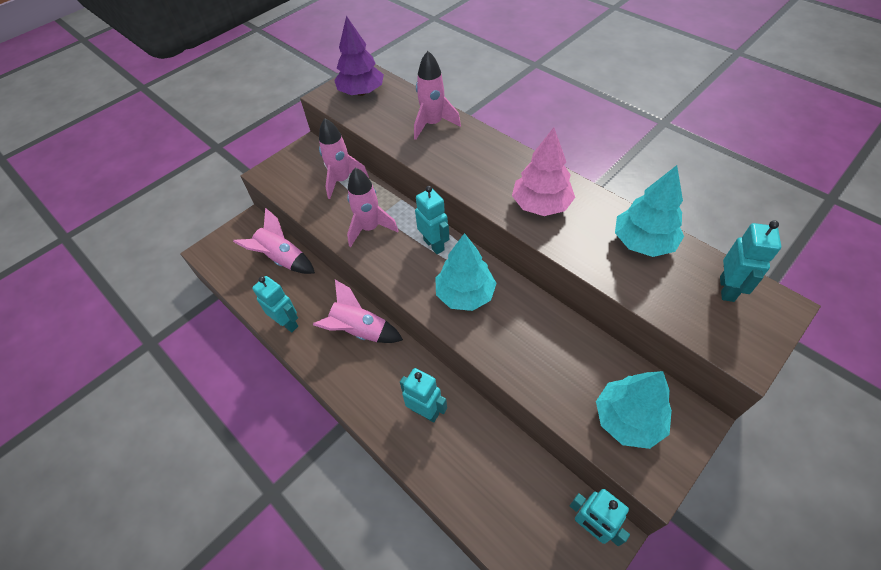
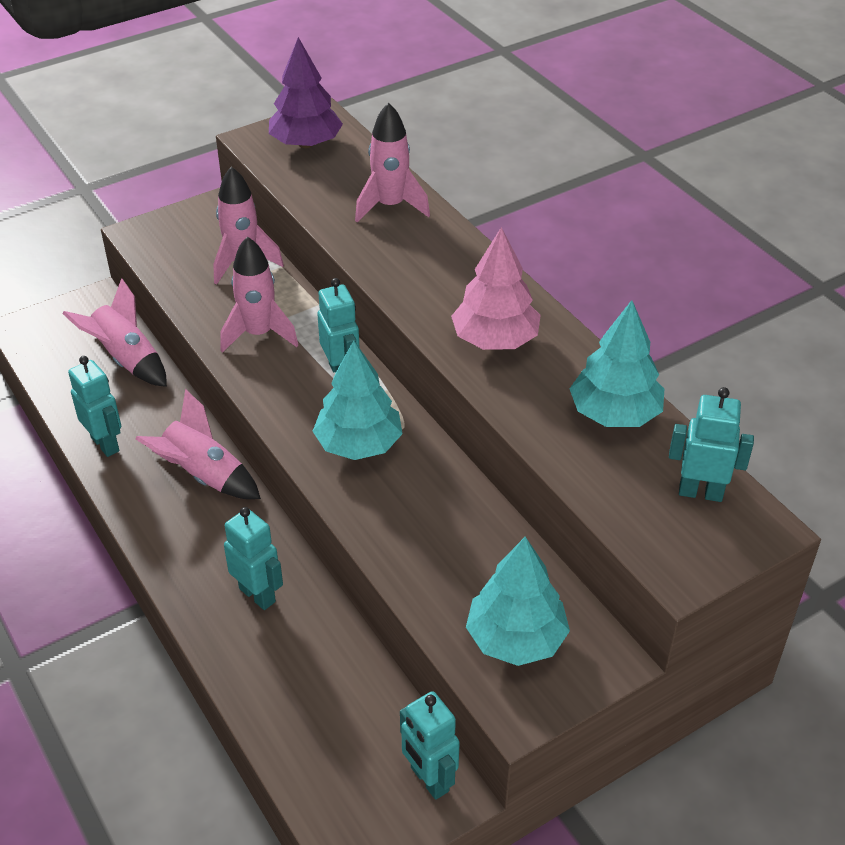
camera: 10 degrees right, 10 degrees down
(727, 289) = (700, 492): turquoise robot -> turquoise robot turned 105 degrees counterclockwise

